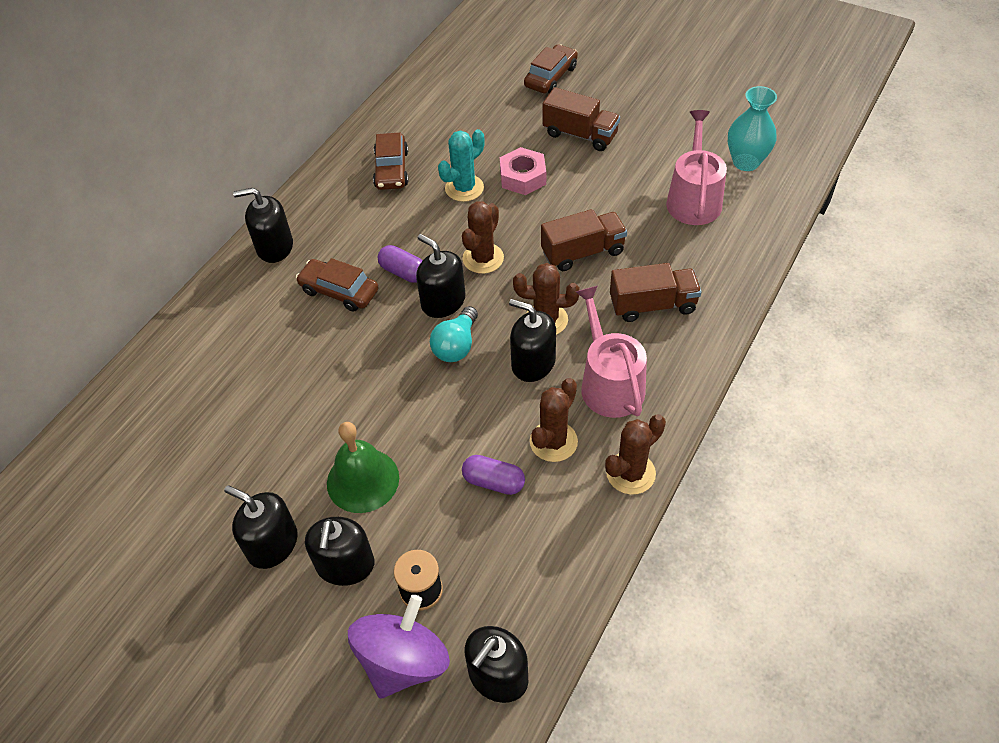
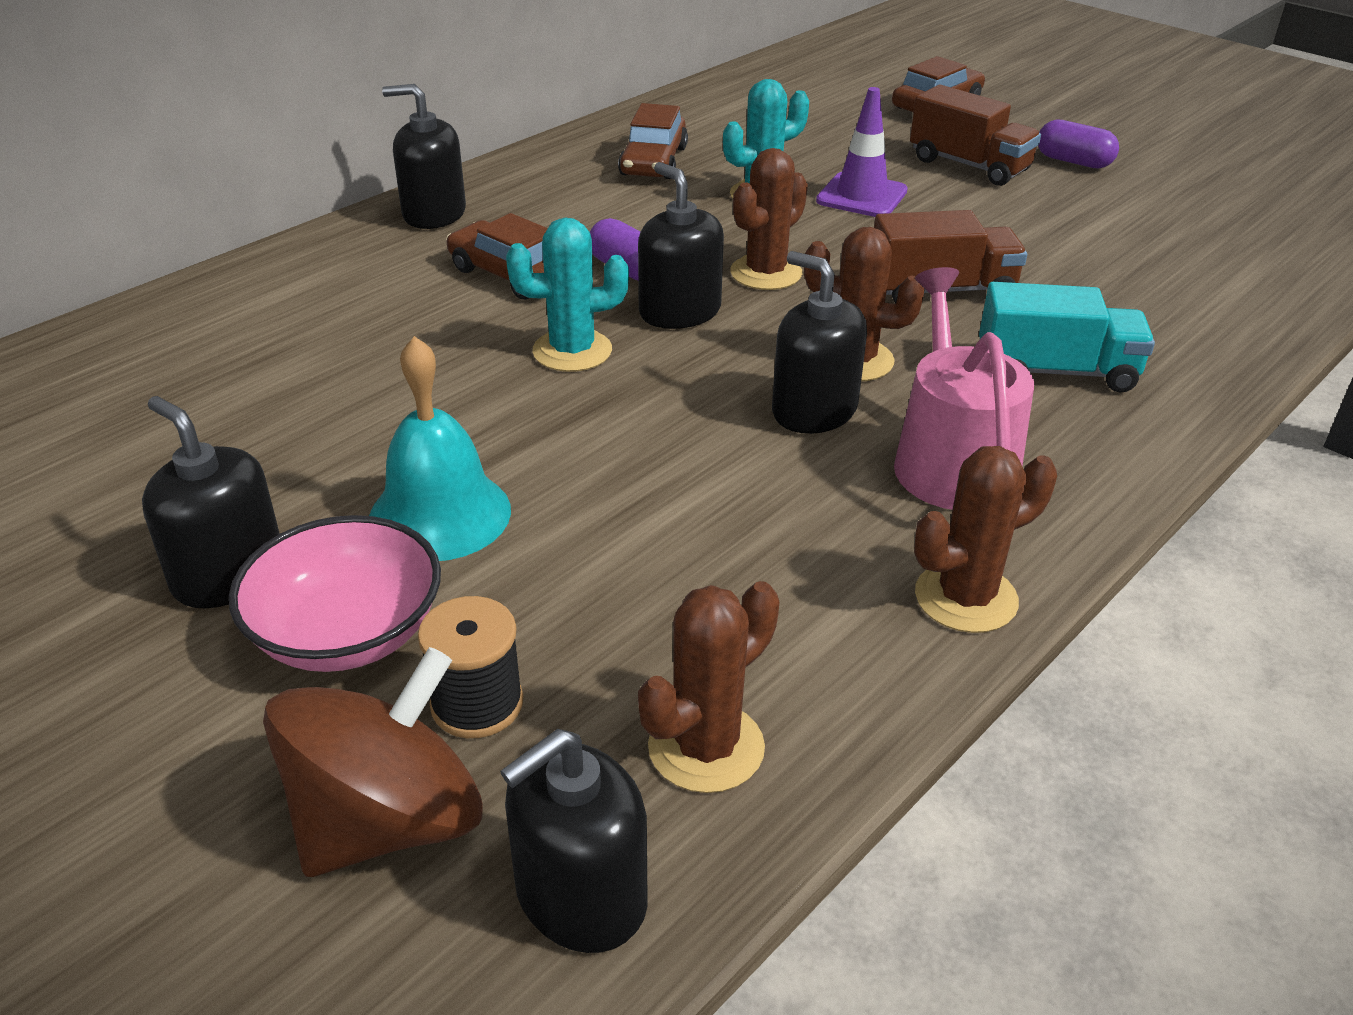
camera: 10 degrees right, 15 degrees down
(345, 565) = (347, 633): black soap dispenser -> pink bowl
(363, 480) = (440, 514): green bell -> turquoise bell
(393, 346) = (572, 351): none -> turquoise cactus
(403, 661) = (388, 820): purple spinning top -> brown spinning top
(456, 345) = (682, 367): turquoise light bulb -> none
(493, 481) = (686, 561): purple capsule -> purple capsule (1073, 161)
(523, 177) = (861, 196): pink nut -> purple traffic cone
(553, 441) = (821, 523): brown cactus -> brown cactus (706, 747)
(652, 305) = (1055, 371): brown truck -> turquoise truck
(693, 199) = (1152, 258): pink watering can -> none
(746, 162) = (1252, 229): turquoise vase -> none

